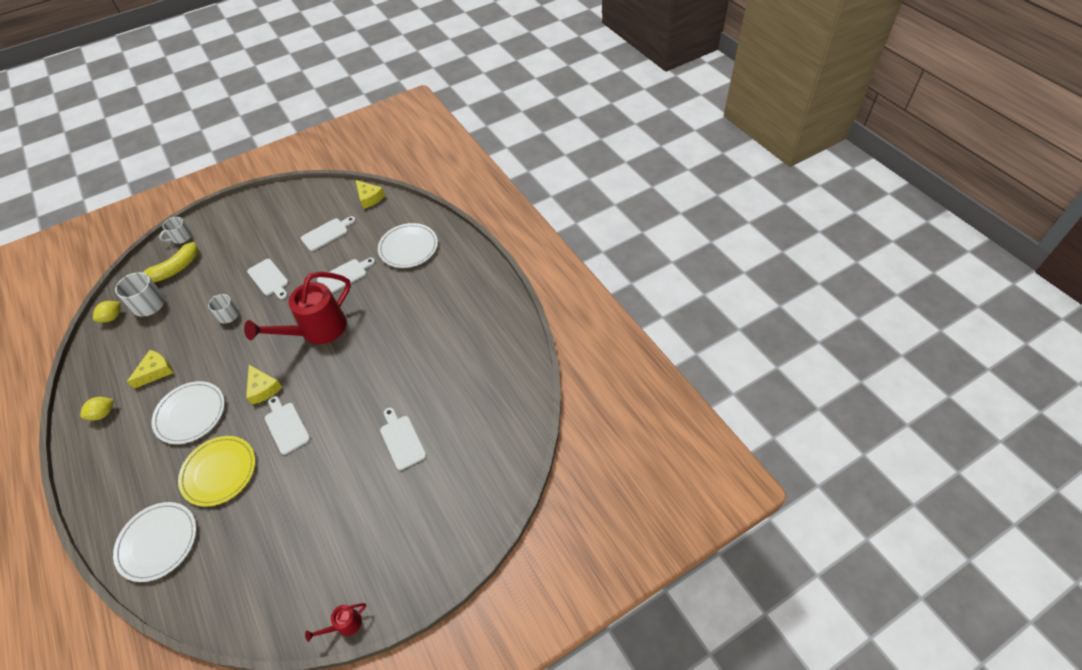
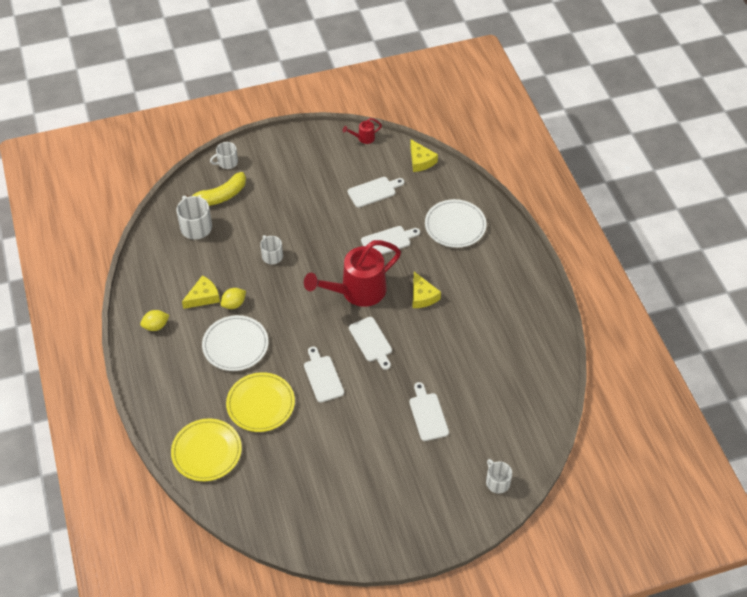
camera: 10 degrees right, 0 degrees up
(112, 317) = (161, 233): yellow lemon -> yellow lemon (234, 304)
(158, 542) = (206, 451): white plate -> yellow plate
(263, 388) = (303, 336): yellow cheese -> yellow cheese (422, 296)
(269, 279) = (313, 227): white cutting board -> white cutting board (371, 341)
(345, 625) = (363, 555): red watering can -> red watering can (363, 138)
(485, 497) = (497, 482): none -> white mug

